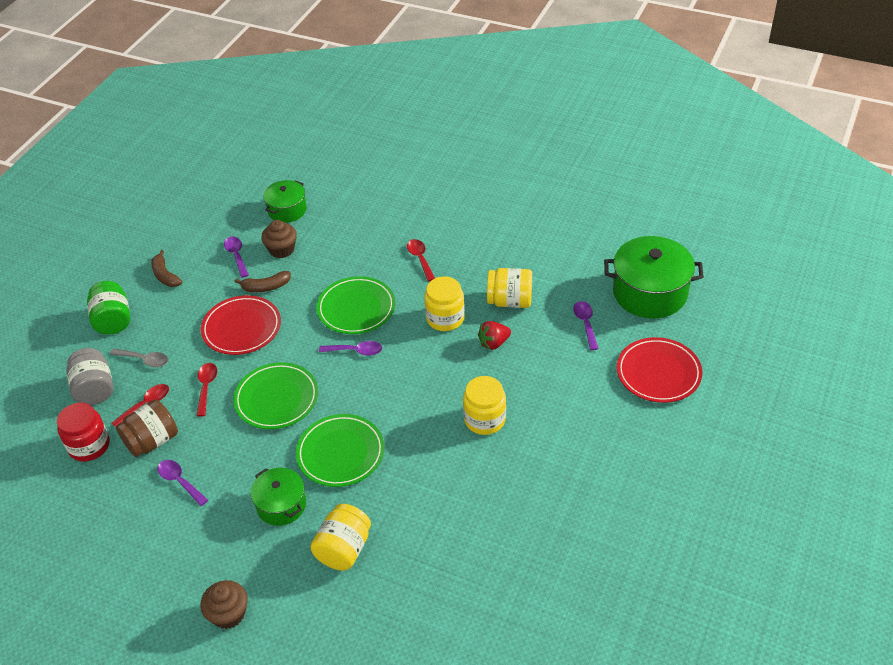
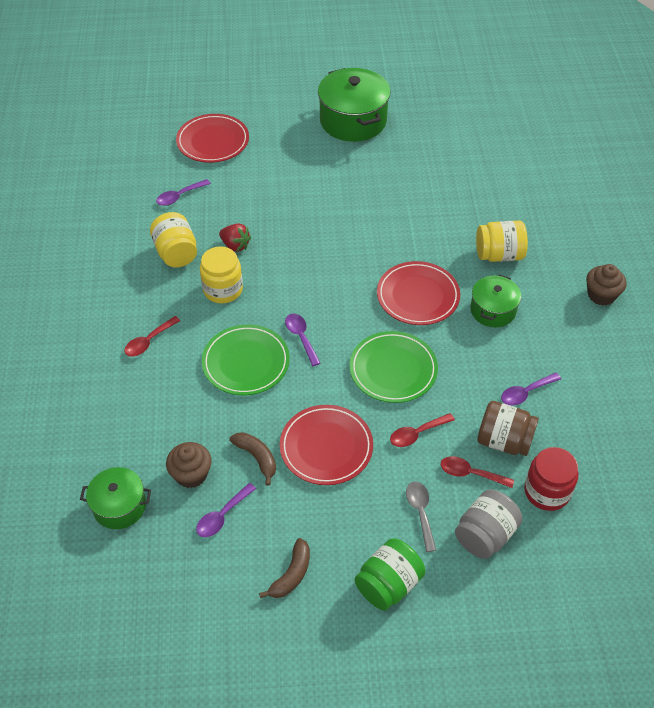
camera: 120 degrees left, 5 degrees up
(180, 481) = (526, 393): purple spoon -> purple spoon turned 45 degrees clockwise
(340, 453) = (418, 296): green plate -> red plate
(484, 419) = (323, 222): yellow jar -> none
(649, 292) = (120, 169): green pot -> green pot (353, 120)

